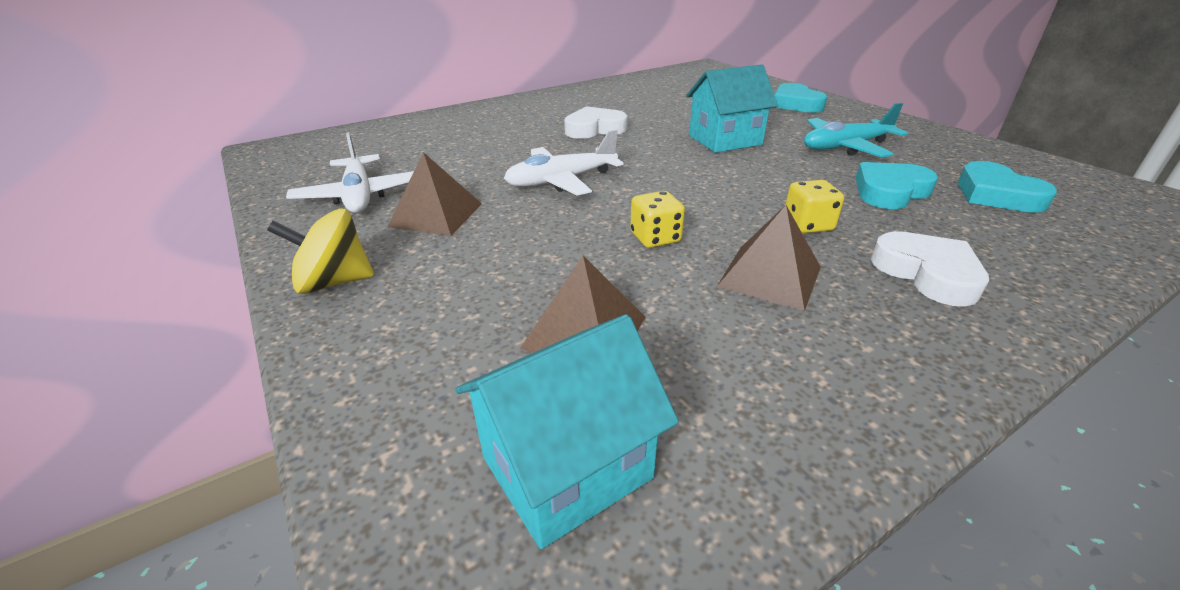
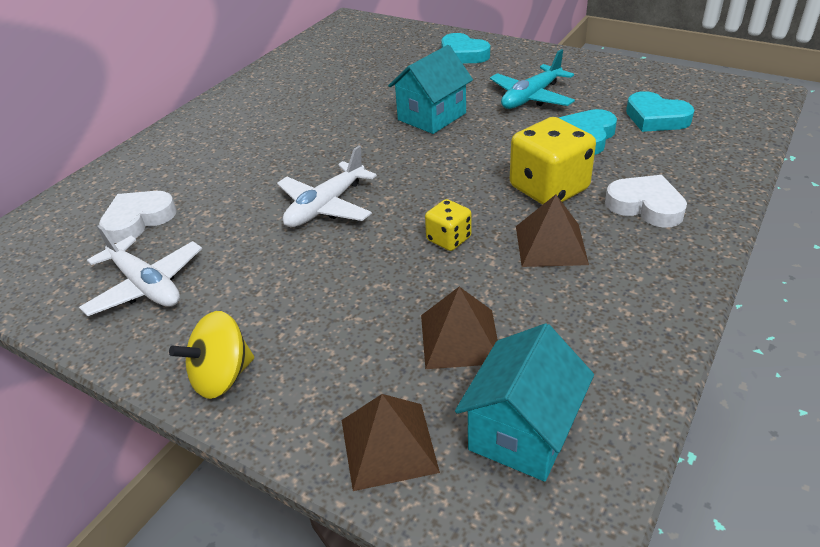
camera: 25 degrees left, 5 degrees up
(436, 215) = (245, 280): brown pyramid -> brown pyramid (388, 445)
(594, 129) = (305, 135): white heart -> white heart (138, 220)
(807, 225) = (549, 188): yellow dice -> yellow dice, size x1.89

